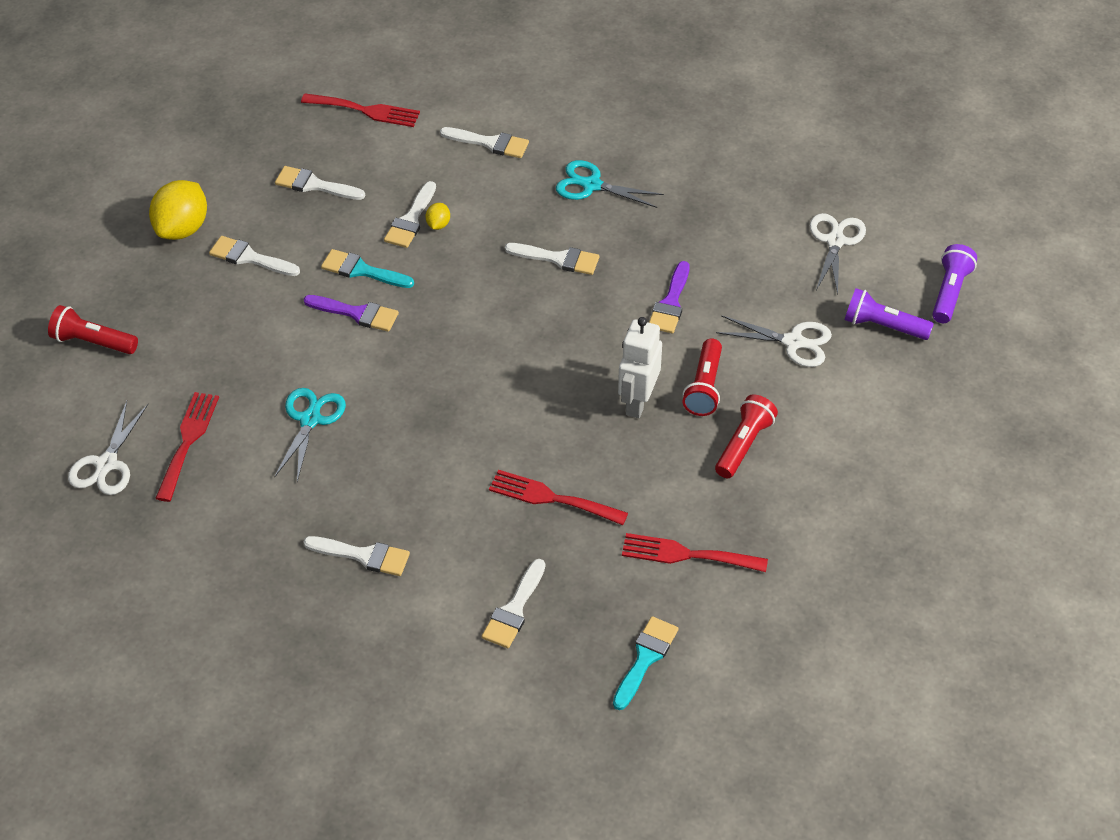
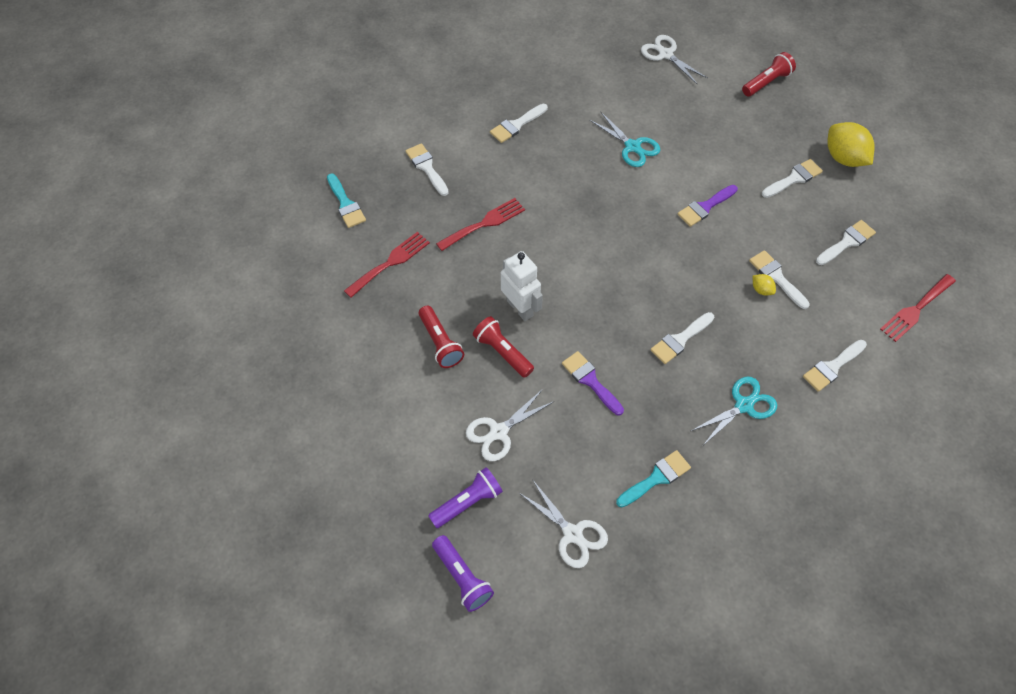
camera: 125 degrees right, 10 degrees up
(188, 441) = (657, 91): red fork -> none
(362, 270) = (743, 228): turquoise brush -> turquoise brush (656, 478)

